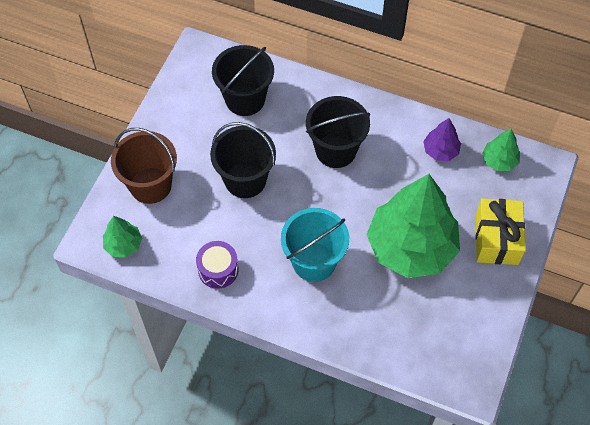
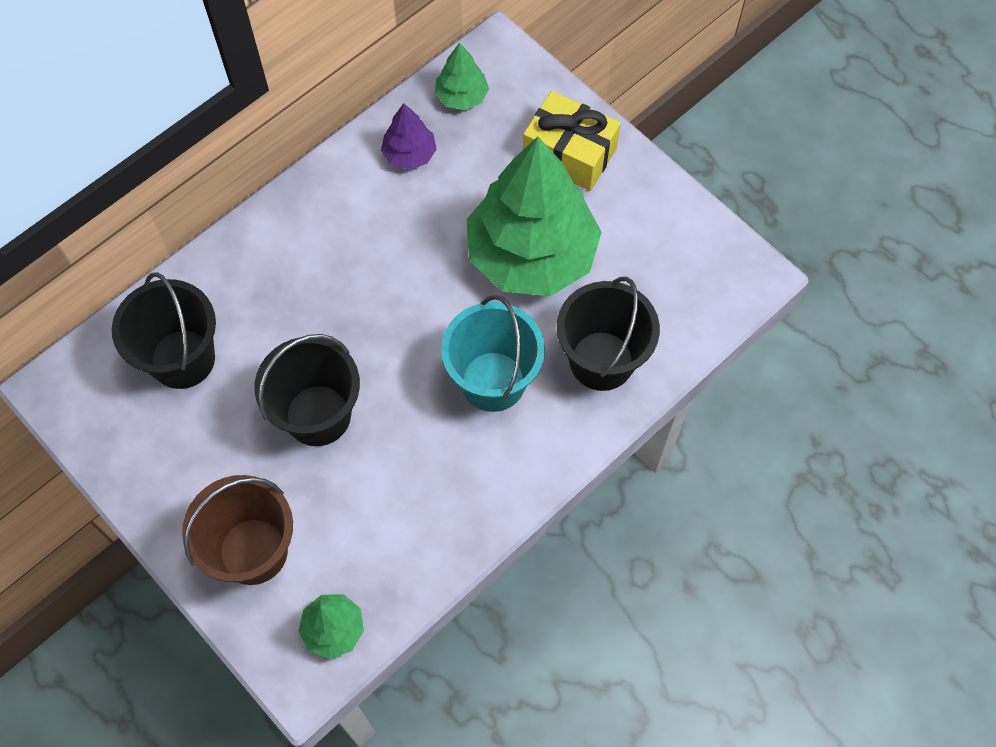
camera: 65 degrees left, 5 degrees up
(218, 270) = (442, 511): purple drum -> none
(335, 150) = (337, 278): black bucket -> black bucket (601, 361)

